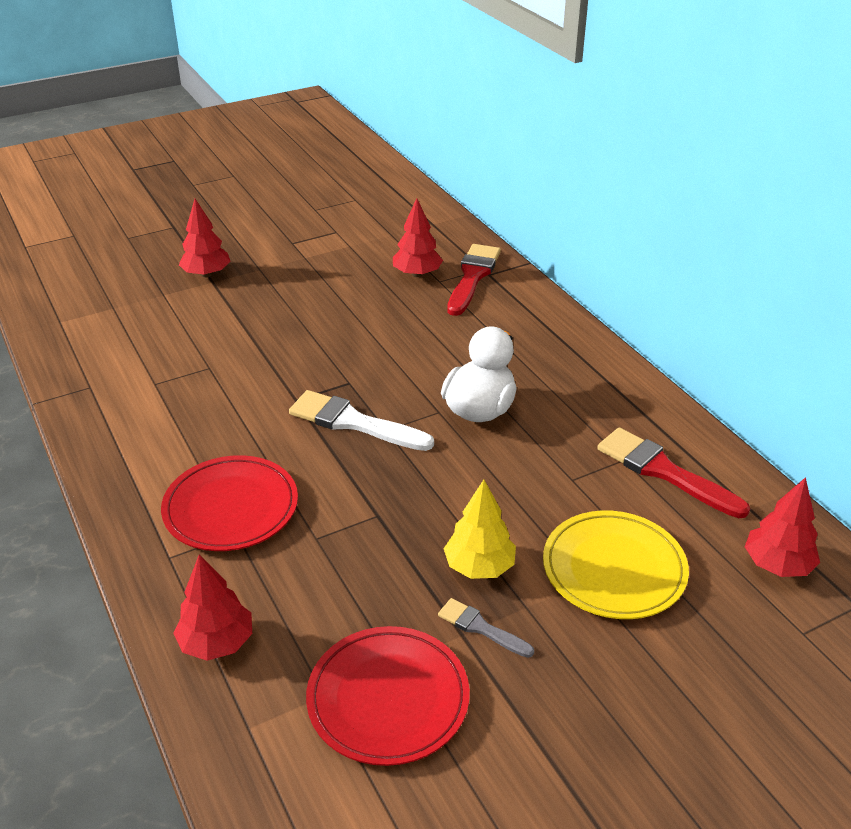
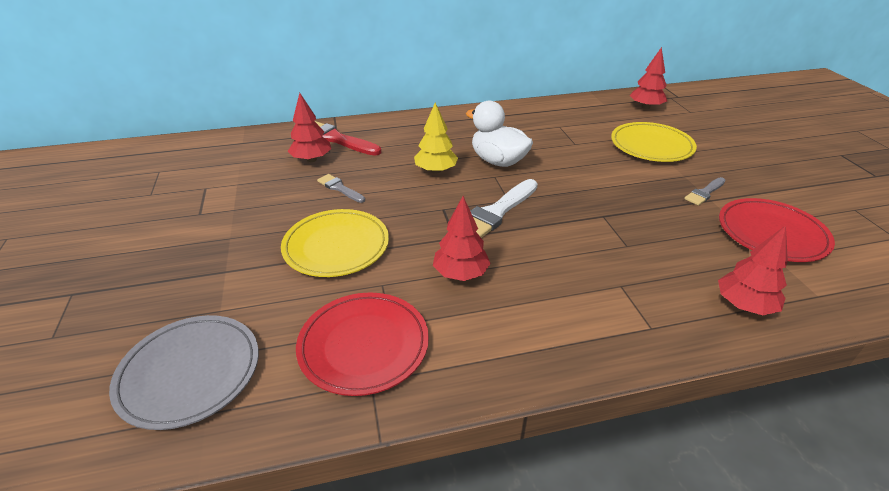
camera: 75 degrees left, 0 degrees up
(96, 303) = (189, 373): none -> grey plate
(206, 274) = (206, 274): red tree -> red tree (461, 274)
(231, 508) = (590, 286): red plate -> red plate (364, 345)
(261, 328) = (336, 246): none -> yellow plate
(365, 306) = (339, 188): none -> grey brush
(479, 567) = (653, 185): yellow tree -> yellow tree (436, 171)
(663, 471) = (572, 118): red brush -> none

